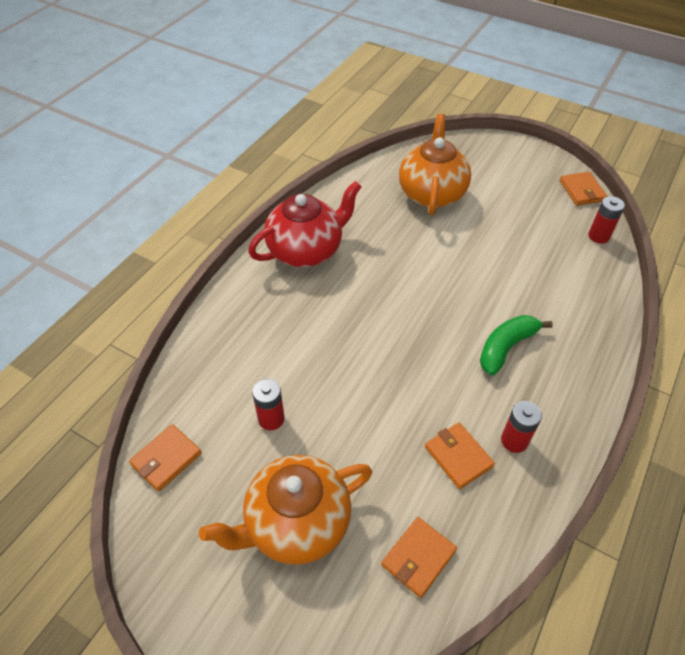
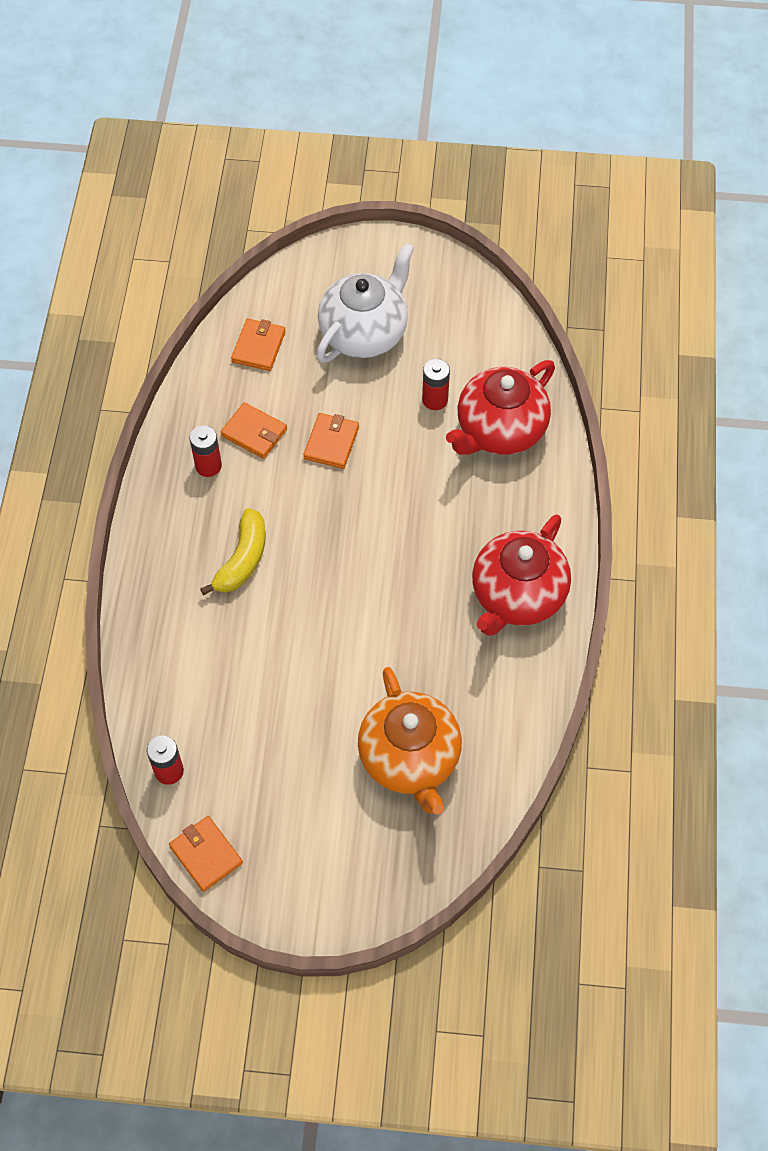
camera: 155 degrees right, 10 degrees up
(166, 459) = (500, 335): orange wallet -> orange wallet (331, 443)
(234, 368) = (499, 430): none -> red teapot
(296, 523) = (365, 333): orange teapot -> white teapot
(506, 347) = (242, 559): green banana -> yellow banana

